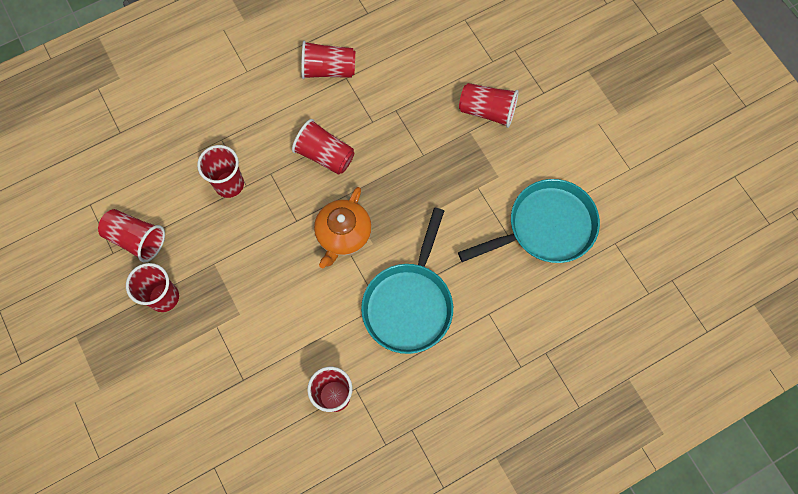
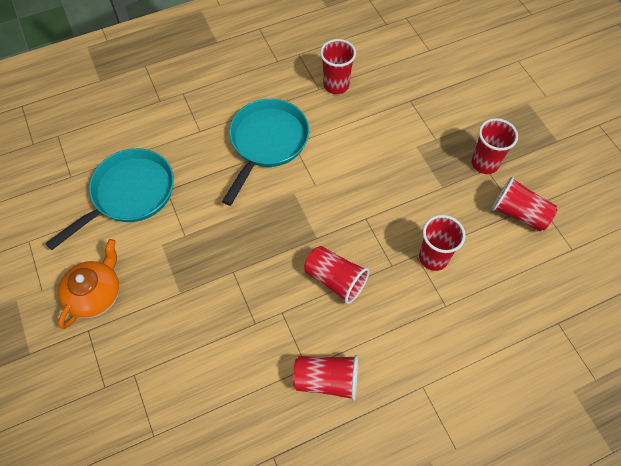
camera: 175 degrees left, 10 degrees down
(343, 234) = (321, 202): orange teapot -> orange teapot (96, 294)
(487, 111) = (155, 314): red cup -> none
(546, 227) = (129, 194): turquoise pan -> turquoise pan turned 150 degrees clockwise

